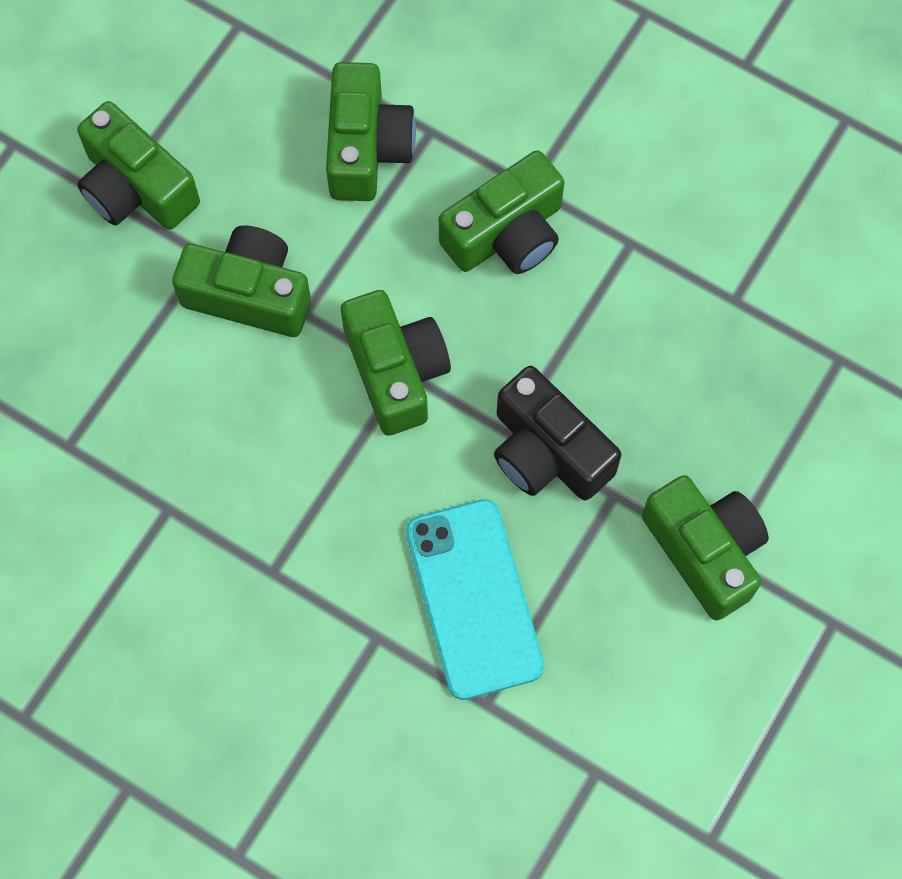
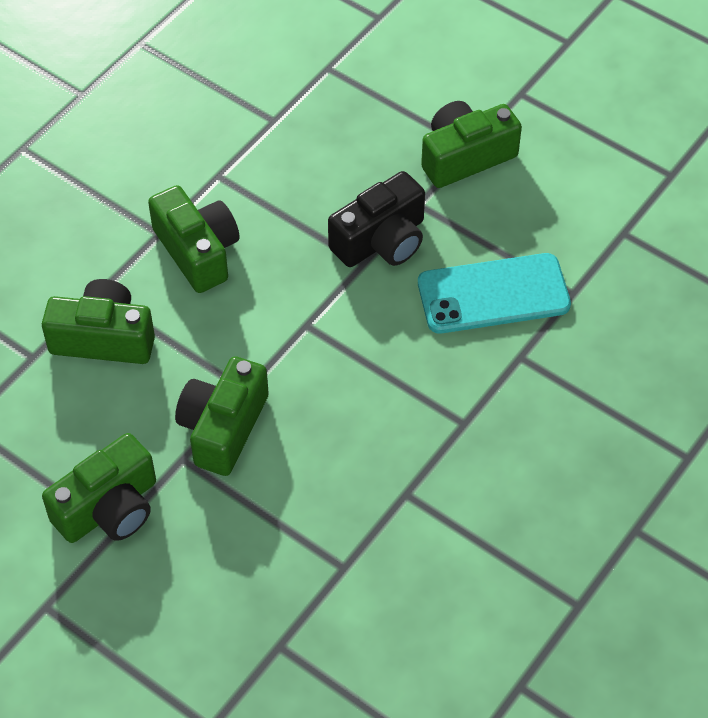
camera: 85 degrees left, 15 degrees down
(396, 371) = (305, 331): green camera -> none

